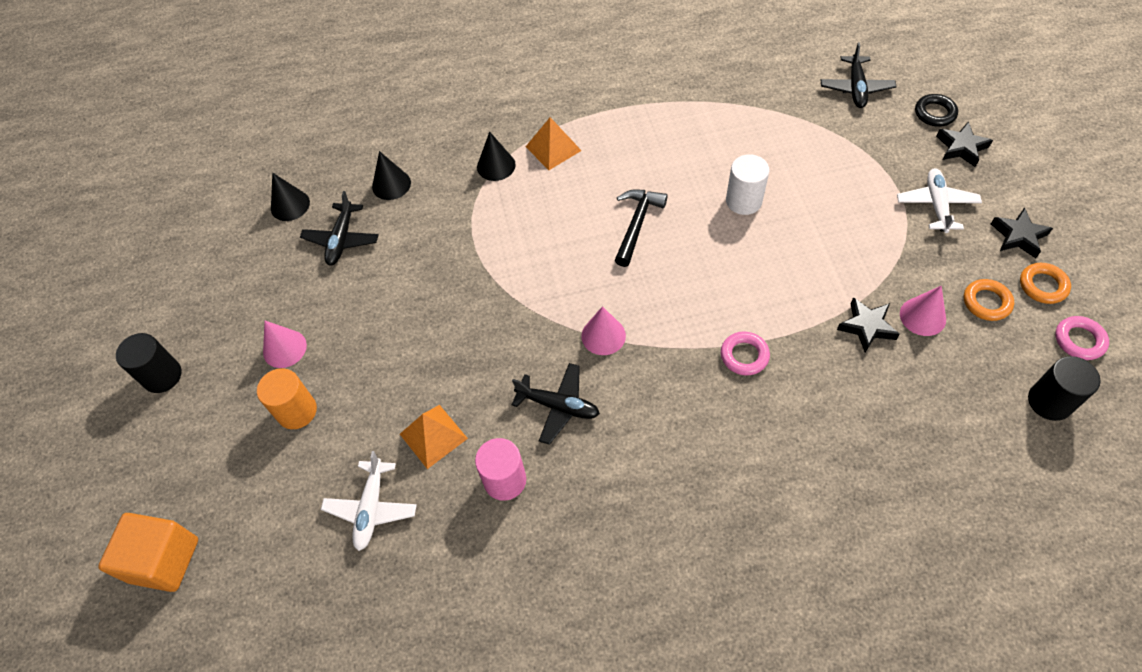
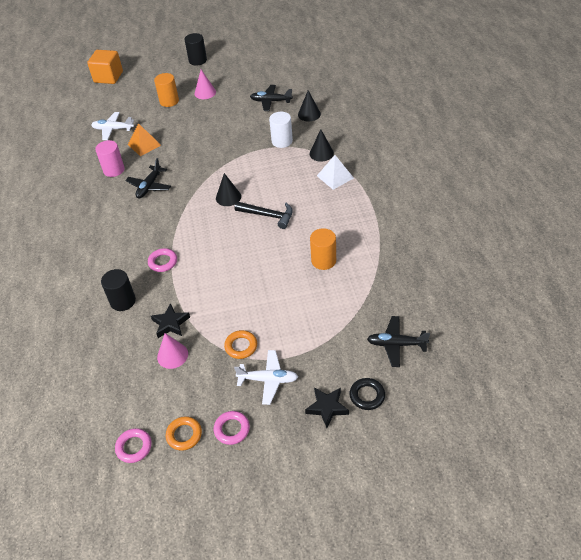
camera: 90 degrees right, 10 degrees down
(290, 205) = (297, 81): black cone -> black cone (228, 197)
(553, 148) = (335, 177): orange pyramid -> white pyramid
(603, 335) = (189, 202): pink cone -> none
(726, 157) = (323, 260): none -> orange cylinder
(743, 201) = (282, 268): white cylinder -> white cylinder (282, 141)
(986, 302) = (176, 395): orange ring -> orange ring (241, 346)
(1018, 236) = (232, 429): black star -> pink ring
(1049, 402) = (92, 416): black cylinder -> black cylinder (123, 301)

